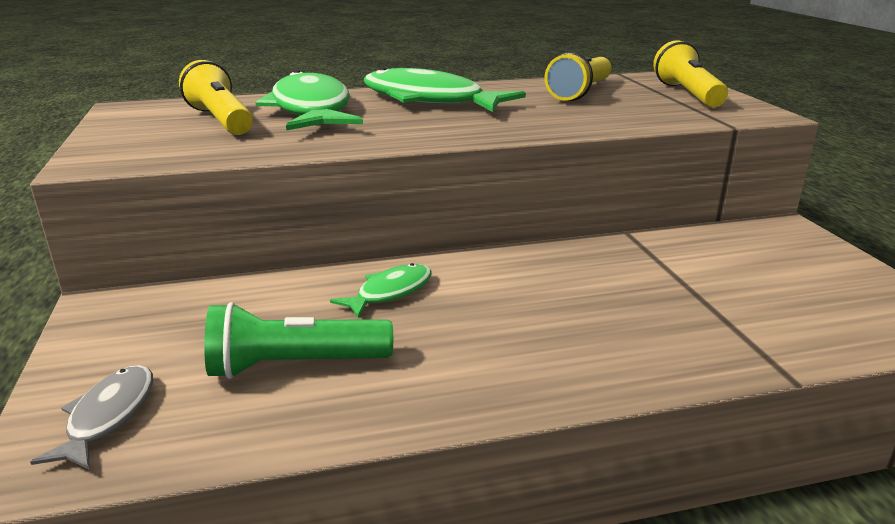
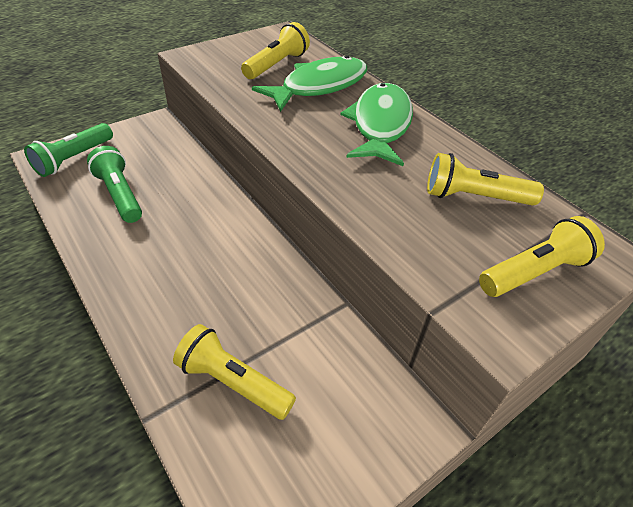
camera: 65 degrees right, 20 degrees up
(108, 416) = (74, 159): grey fish -> green flashlight
(390, 292) = (202, 205): green fish -> none
(736, 312) = (233, 382): none -> yellow flashlight

